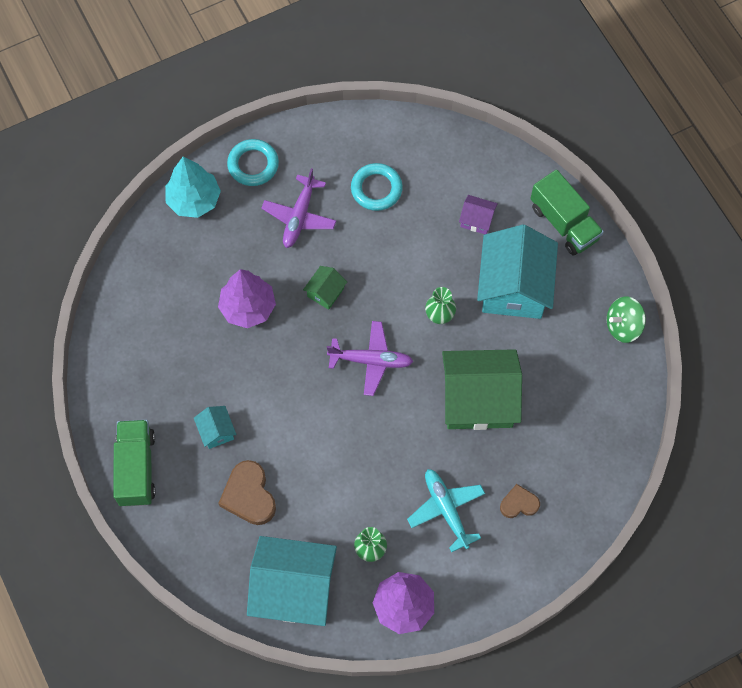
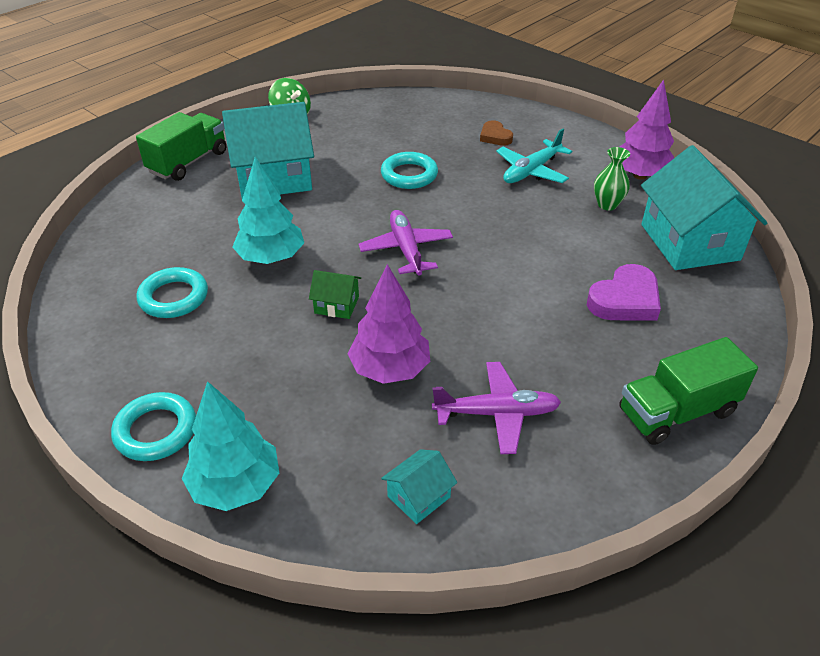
camera: 110 degrees left, 25 degrees down
(216, 431) = (572, 349): turquoise house -> turquoise house (419, 497)
(249, 495) = (625, 300): brown heart -> purple heart
(299, 216) = (233, 356): purple plane -> purple plane (497, 413)
(398, 261) = (271, 258): none -> turquoise tree
(439, 316) = (328, 215): green vase -> none
(477, 220) = (199, 214): purple house -> none
(478, 399) = (409, 175): green house -> turquoise ring

